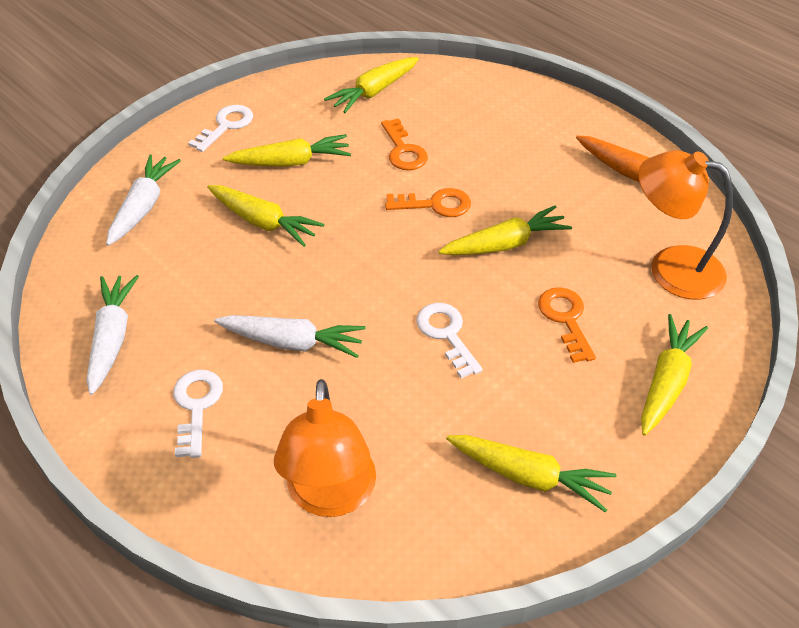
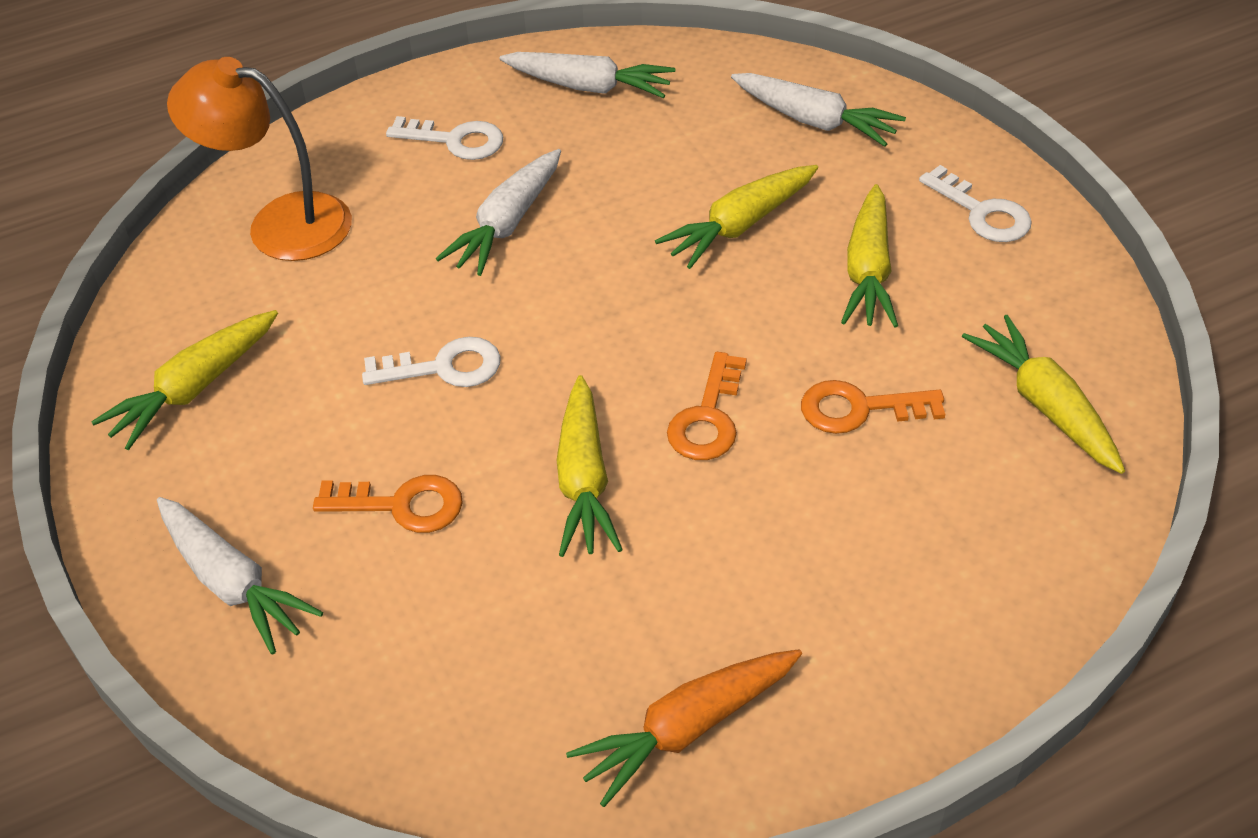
camera: 110 degrees right, 0 degrees up
(666, 381) = (233, 583): yellow carrot -> white carrot
(671, 267) = (433, 688): orange lamp -> none

